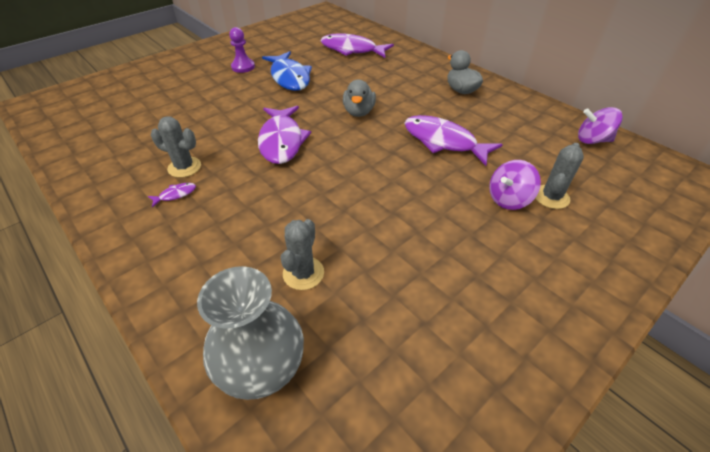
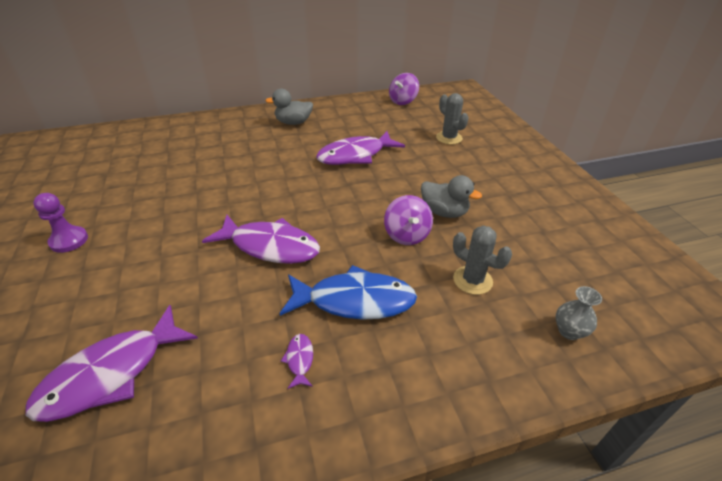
camera: 65 degrees left, 5 degrees down
(184, 167) = (249, 342): grey cactus -> none
(263, 370) = (569, 331): grey vase -> grey vase, size x0.47
(289, 77) = (148, 209): blue fish -> blue fish (355, 300)
(352, 50) = (148, 152): purple fish -> purple fish (111, 374)
(359, 112) = (269, 183): grey duck -> grey duck (444, 212)
(508, 199) = (441, 154): purple spinning top -> purple spinning top (407, 235)

